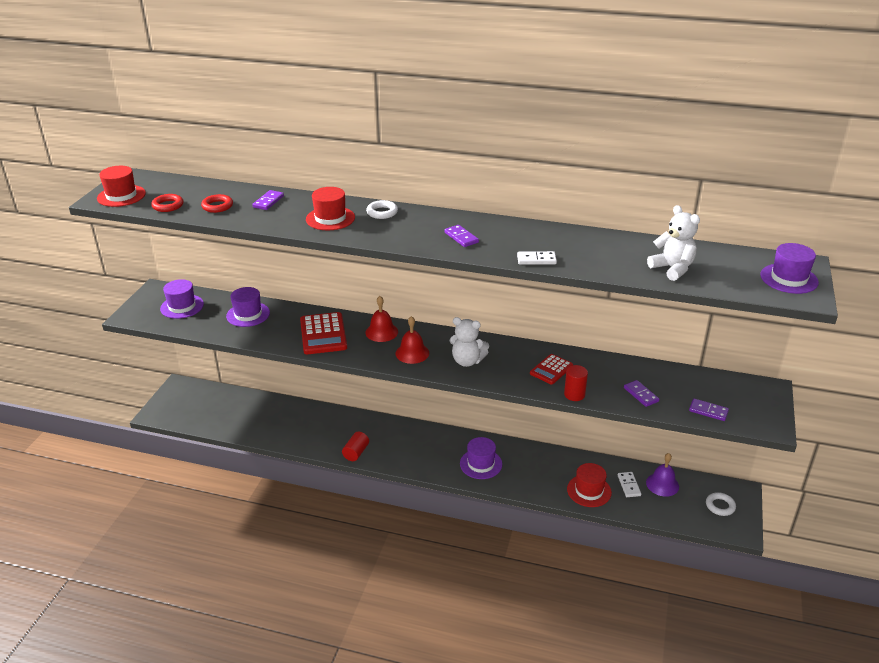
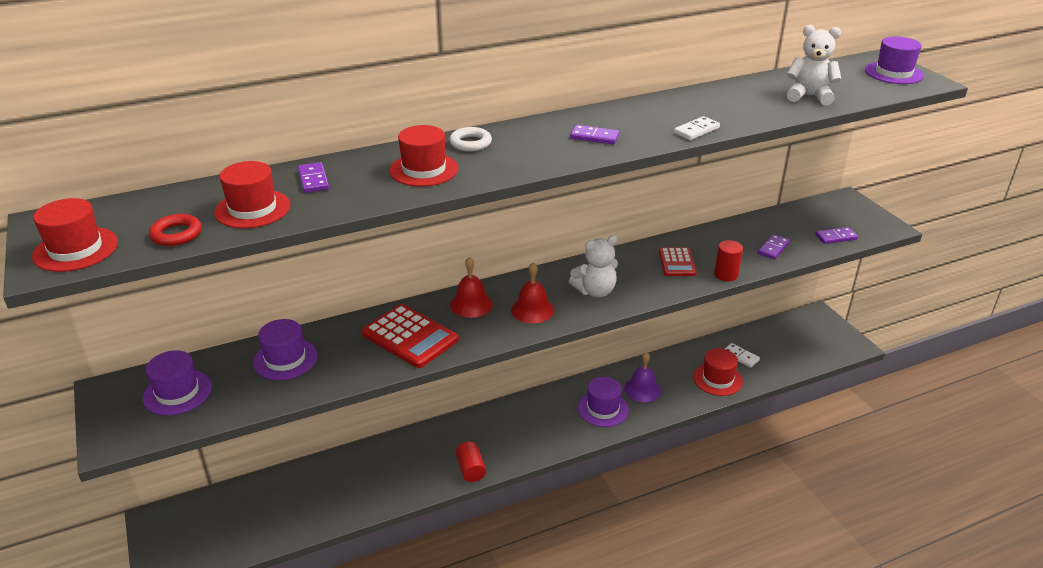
camera: 40 degrees left, 0 degrees up
(217, 206) = (252, 209): red ring -> red hat
(641, 394) = (773, 248): purple domino -> purple domino turned 75 degrees counterclockwise
(662, 484) = (762, 341): purple bell -> purple bell (642, 389)
(720, 506) = (819, 335): white ring -> none

